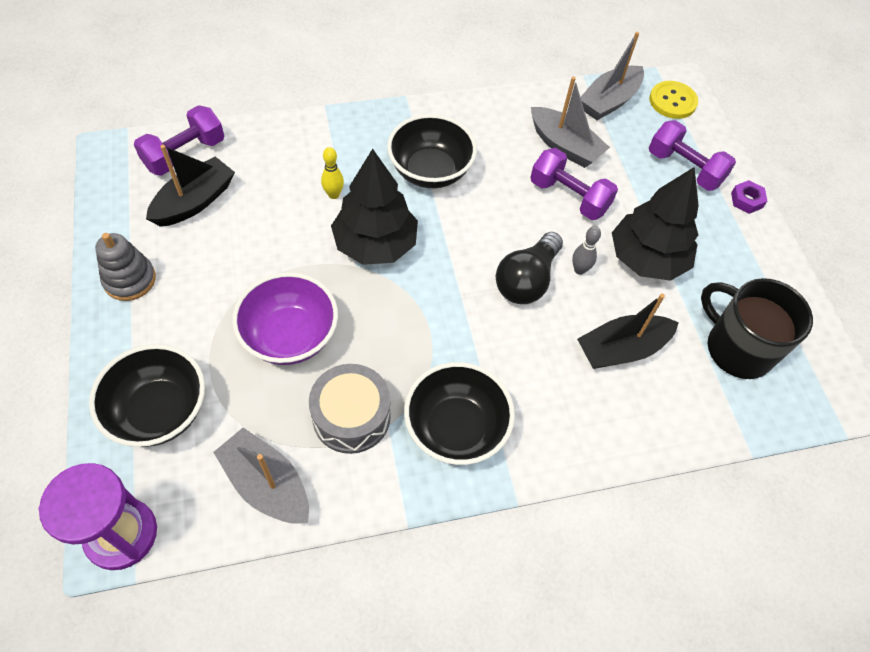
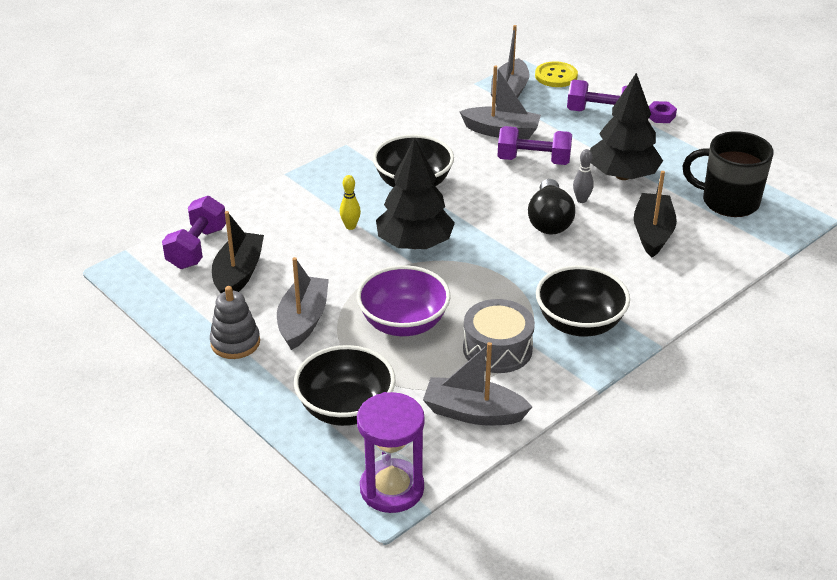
camera: 25 degrees left, 20 degrees down
(205, 285) = (303, 321): none -> grey boat
(621, 349) = (652, 233): black boat -> black boat turned 150 degrees clockwise

